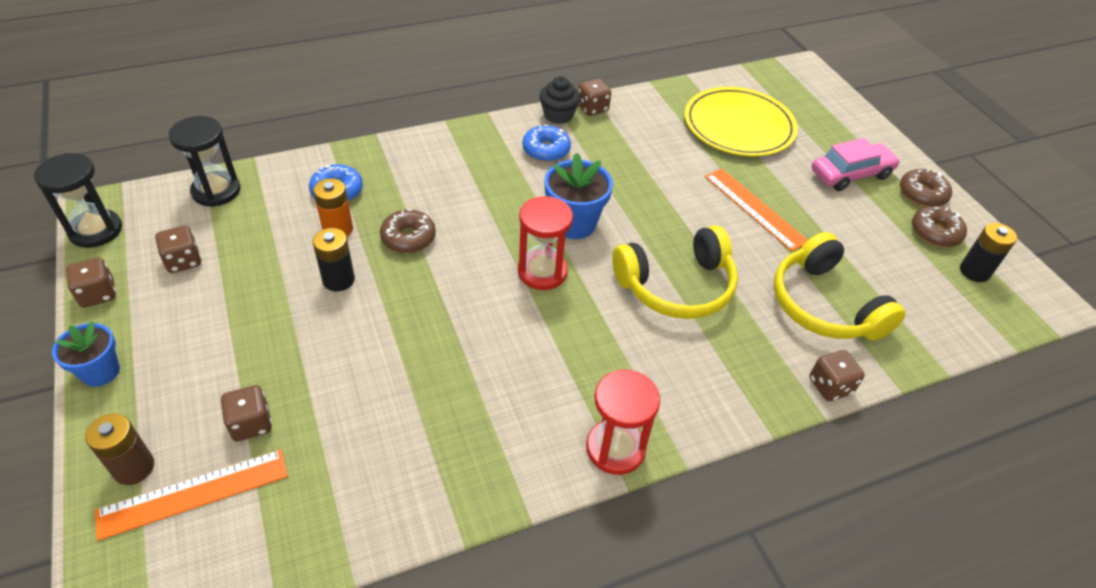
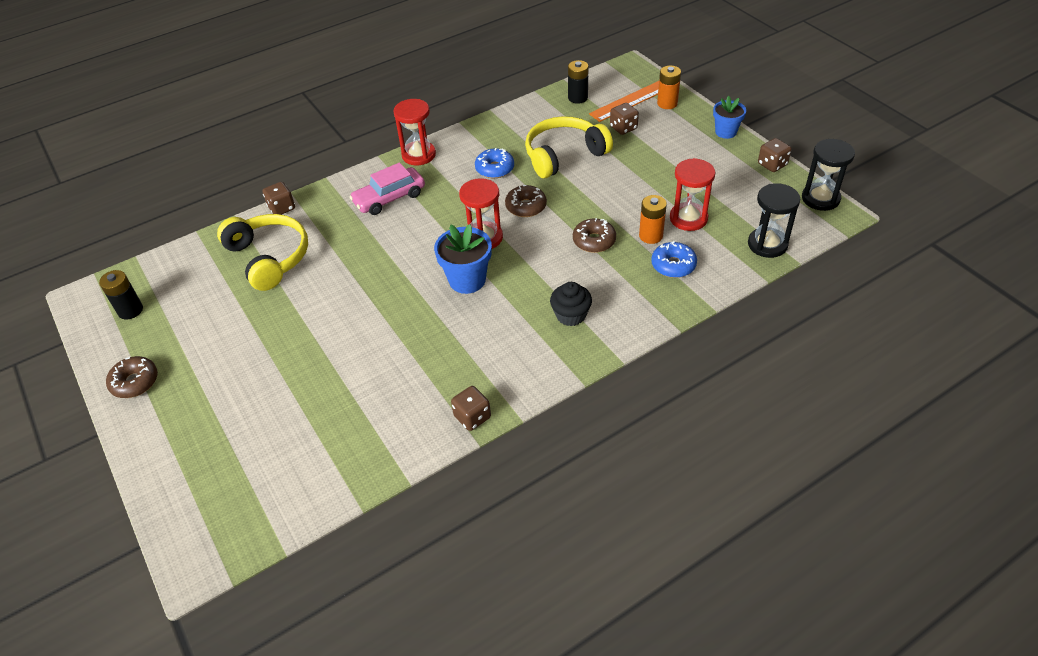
camera: 175 degrees right, 0 degrees up
(134, 467) = (667, 103): brown battery -> orange battery
(183, 261) = (740, 193): brown dice -> none
(277, 241) = (688, 218): none -> red hourglass
(338, 280) = (626, 203): black battery -> black battery (577, 98)
(546, 150) = (509, 349): blue donut -> blue donut (495, 169)
(558, 115) = (507, 397): black cupcake -> black cupcake (571, 315)
(676, 286) = (381, 248): yellow headphones -> yellow headphones (564, 155)
(739, 126) = (306, 431): yellow plate -> none
(754, 208) = (307, 329): orange ruler -> none
(851, 174) = (199, 391): pink car -> pink car (389, 198)
(935, 233) = (145, 341): brown donut -> brown donut (526, 206)

